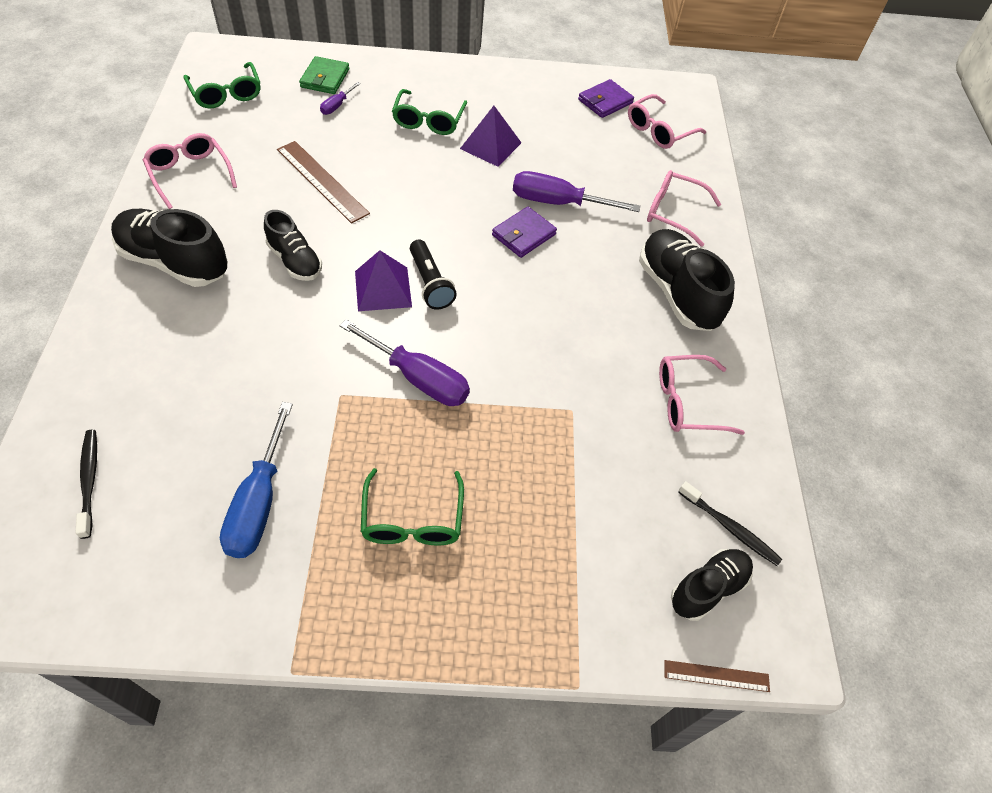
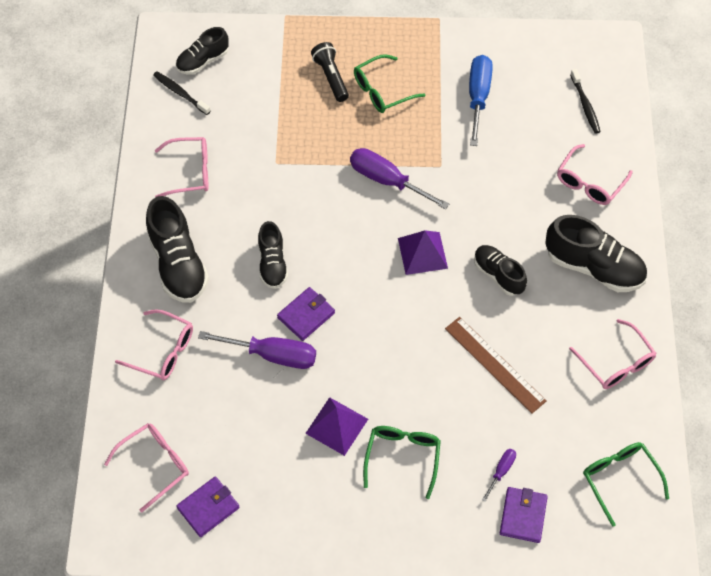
camera: 175 degrees left, 5 degrees up
(135, 362) = (589, 182): none -> pink glasses
(325, 78) = (523, 516): green wallet -> purple wallet
(412, 519) = (382, 91): green glasses -> green glasses turned 120 degrees counterclockwise
(430, 283) = (385, 260): black flashlight -> black flashlight (331, 77)
(565, 287) = (272, 264): none -> black shoe
(716, 676) = (208, 21): brown ruler -> none

